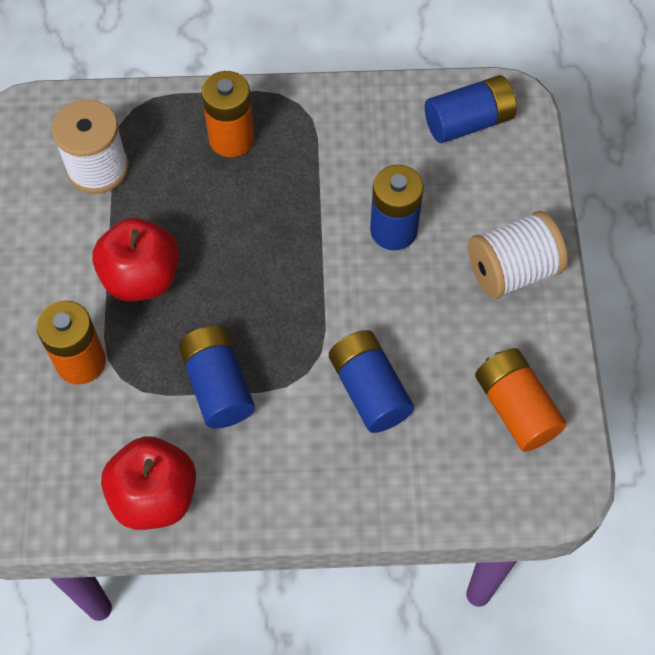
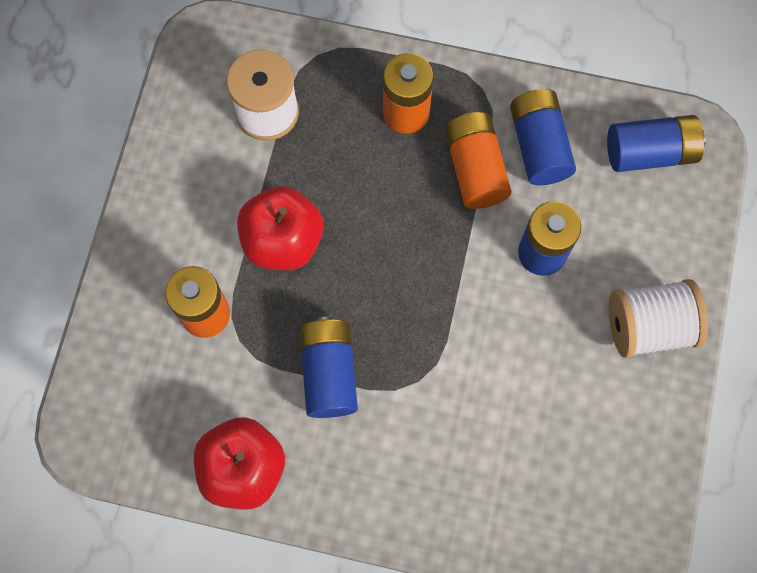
camera: 15 degrees right, 10 degrees up
(369, 390) = (473, 415): blue battery -> blue battery (538, 146)
(515, 408) = (611, 472): orange battery -> orange battery (475, 168)

